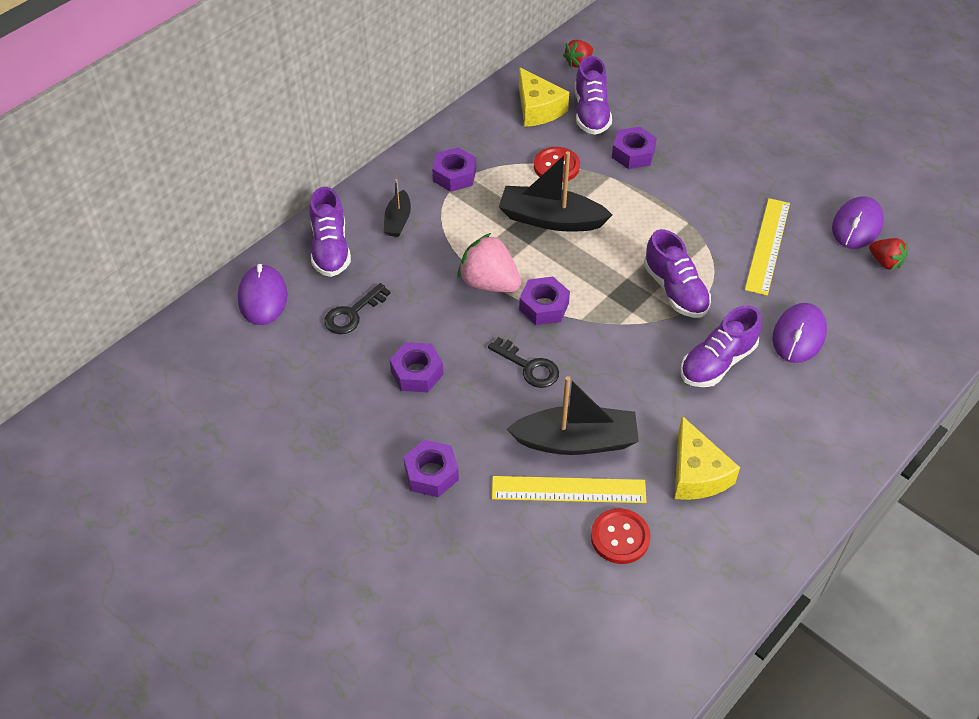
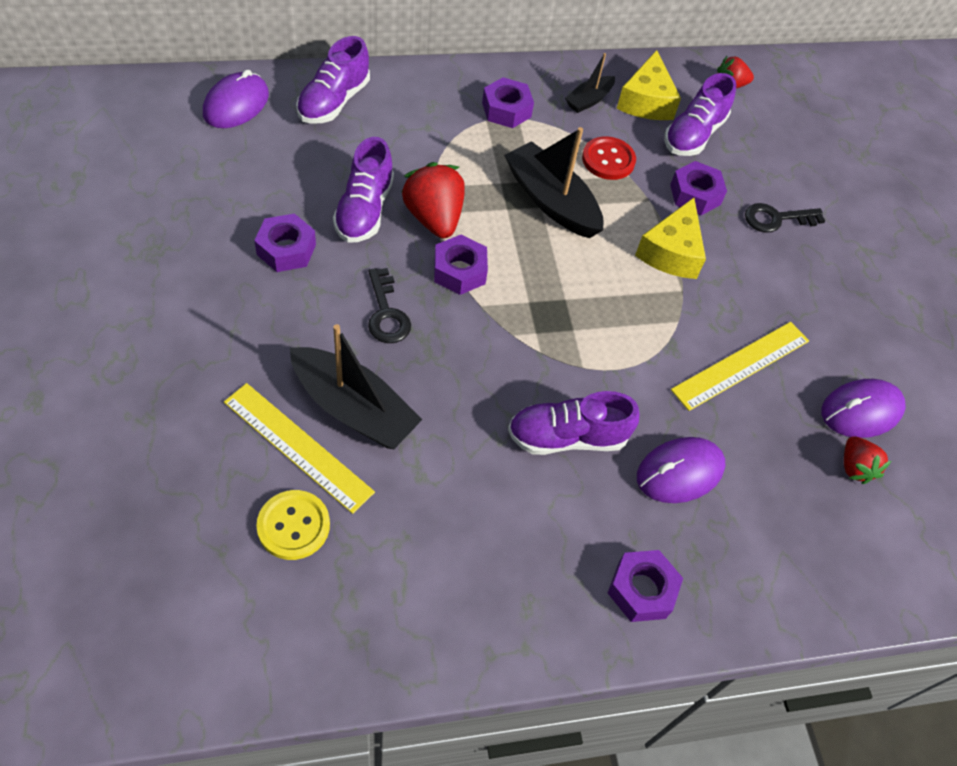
camera: 30 degrees right, 5 degrees up
(352, 313) = (291, 165): black key -> black key (776, 219)
(398, 220) = (415, 115): black boat -> black boat (589, 100)
(431, 473) = (200, 342): purple nut -> purple nut (641, 590)
(489, 283) = (434, 218): pink strawberry -> red strawberry
(620, 537) = (293, 526): red button -> yellow button
(675, 290) = (600, 342): purple shoe -> purple shoe (364, 210)
(696, 473) = (431, 524): yellow cheese -> yellow cheese (671, 252)

